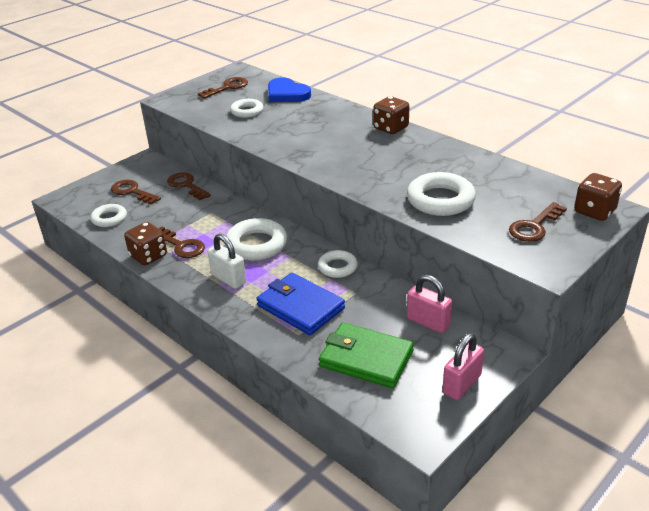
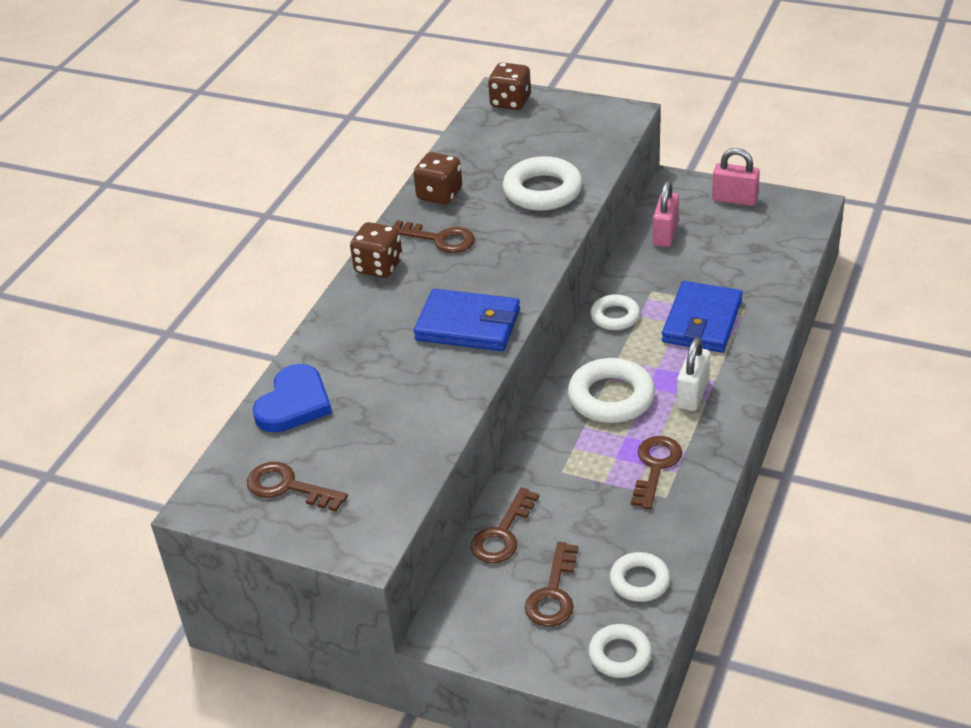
camera: 110 degrees left, 5 degrees up
(148, 256) = (697, 488): brown dice -> brown dice (439, 194)
(247, 111) = (377, 425): white ring -> white ring (620, 655)
(305, 147) = (468, 325): none -> blue wallet
(366, 358) = (745, 257): green wallet -> none
(534, 226) = (559, 129): brown key -> brown key (440, 239)

